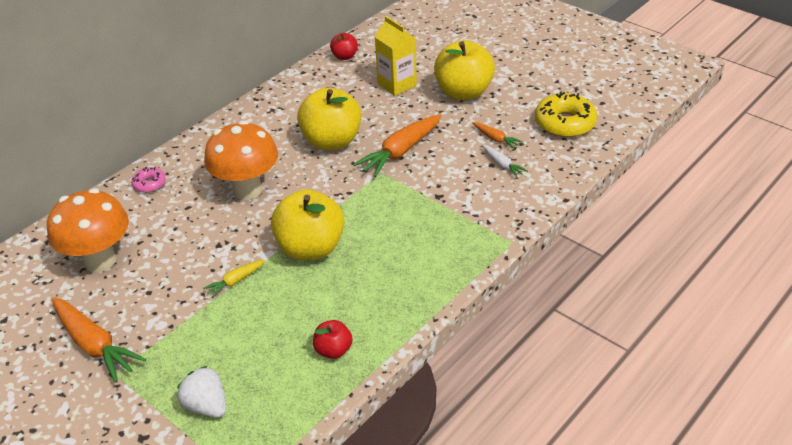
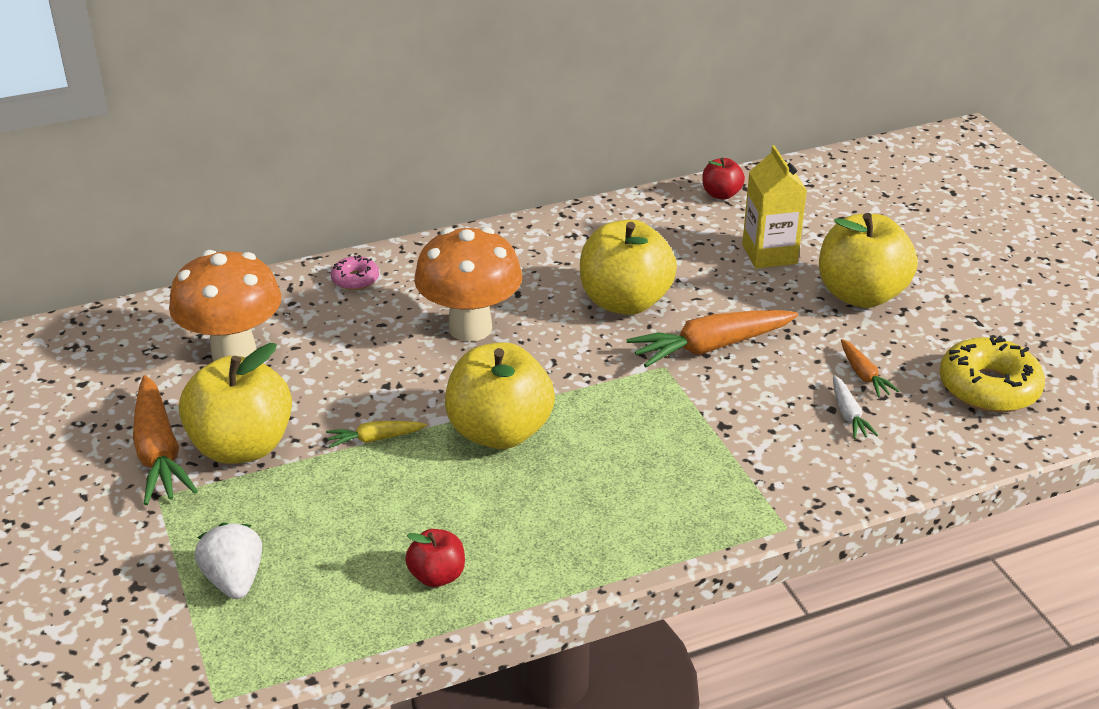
camera: 25 degrees right, 5 degrees down
(150, 319) = (242, 446): none -> yellow apple

